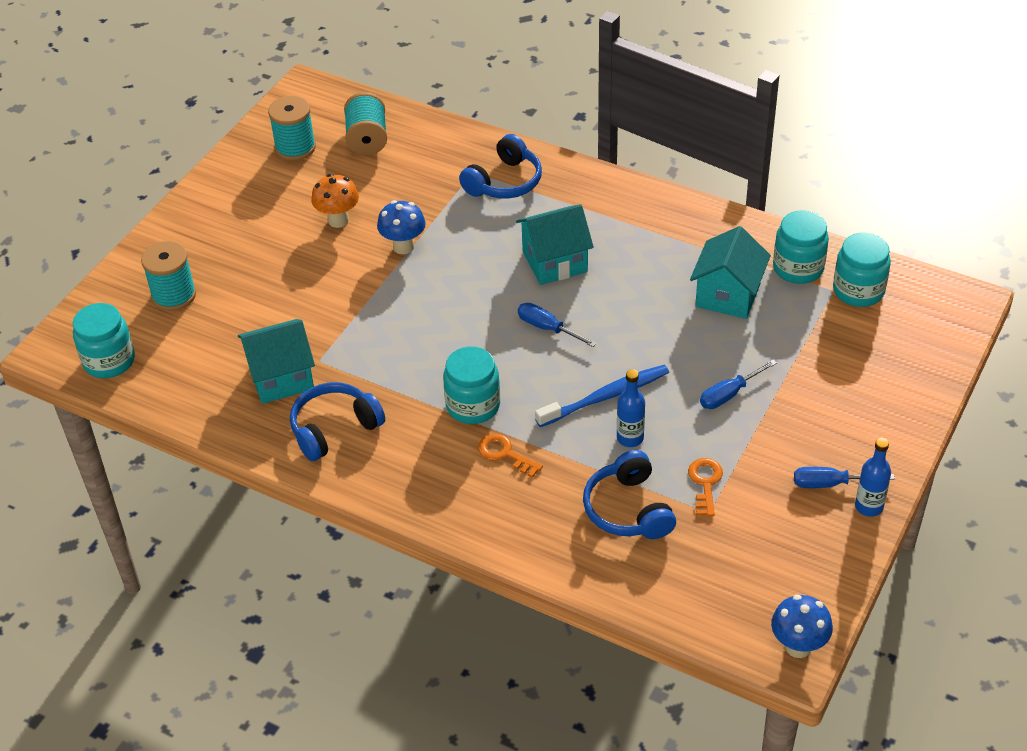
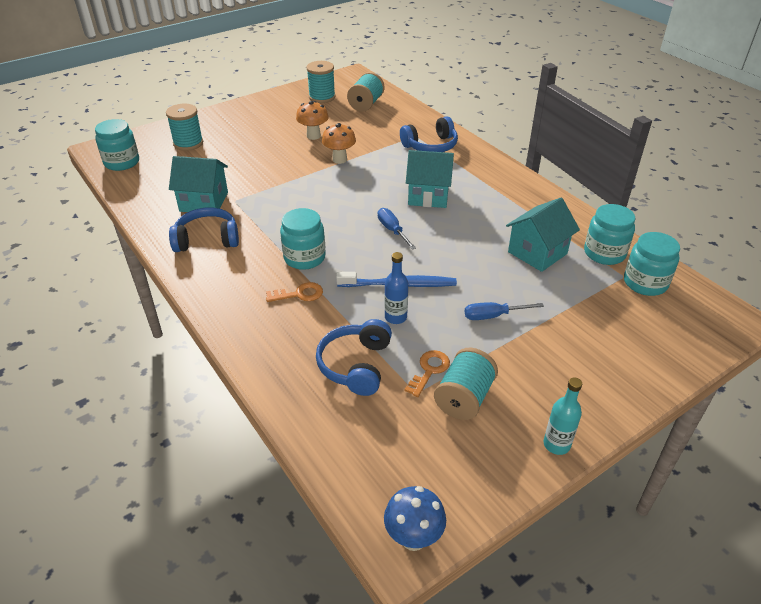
camera: 25 degrees right, 5 degrees down
(403, 247) = (339, 159): blue mushroom -> orange mushroom
(504, 454) = (299, 294): orange key -> orange key turned 105 degrees clockwise
(757, 497) = (464, 398): none -> turquoise spool
(829, 484) = (533, 412): blue screwdriver -> none
(869, 506) = (556, 444): blue bottle -> turquoise bottle

